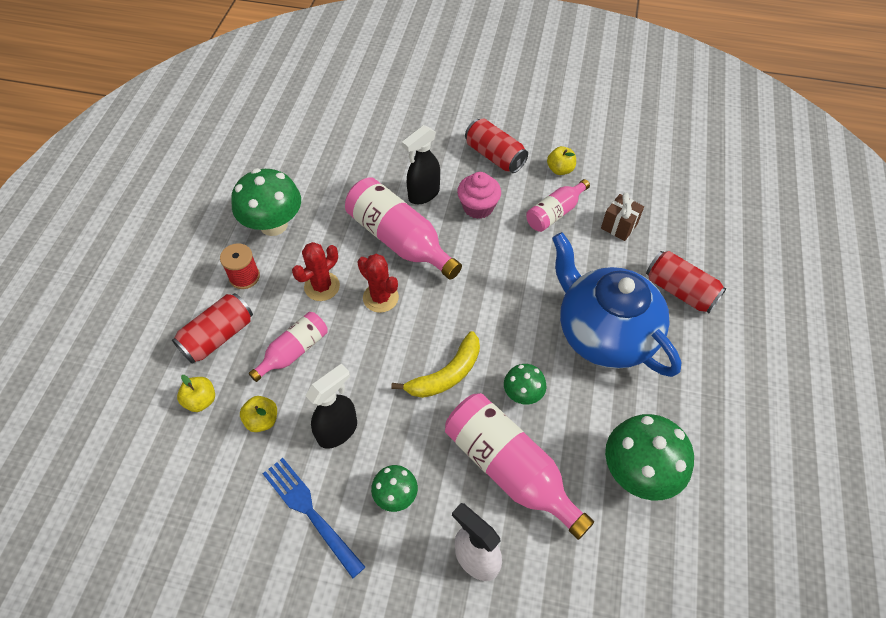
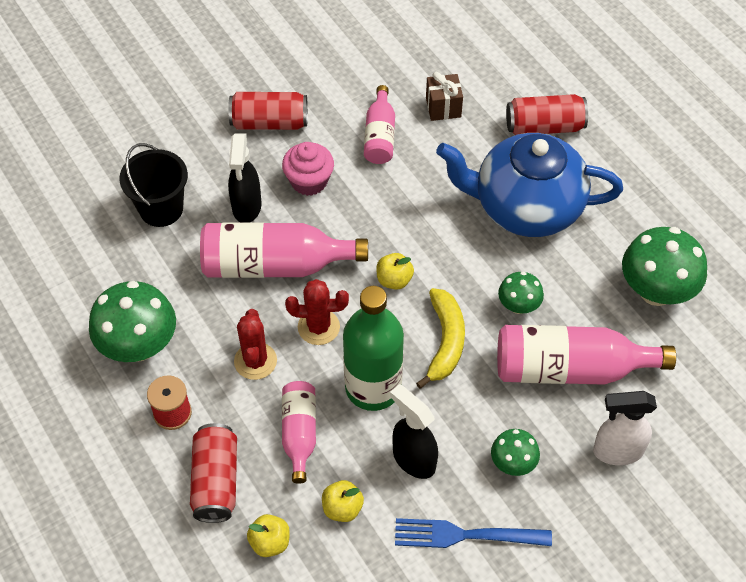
camera: 45 degrees left, 0 degrees up
(338, 431) = (413, 459): black spray bottle -> black spray bottle turned 45 degrees counterclockwise
(368, 362) = (373, 387): none -> green bottle
(375, 159) = (161, 209): none -> black bucket
(560, 169) = (341, 92): yellow apple -> yellow apple (394, 280)

